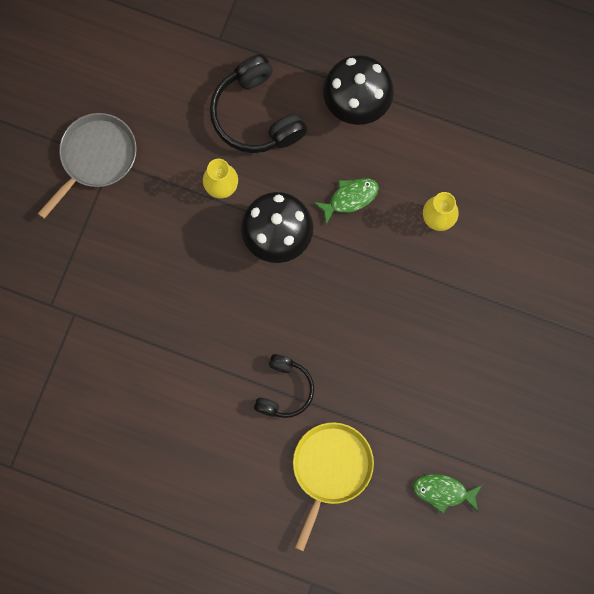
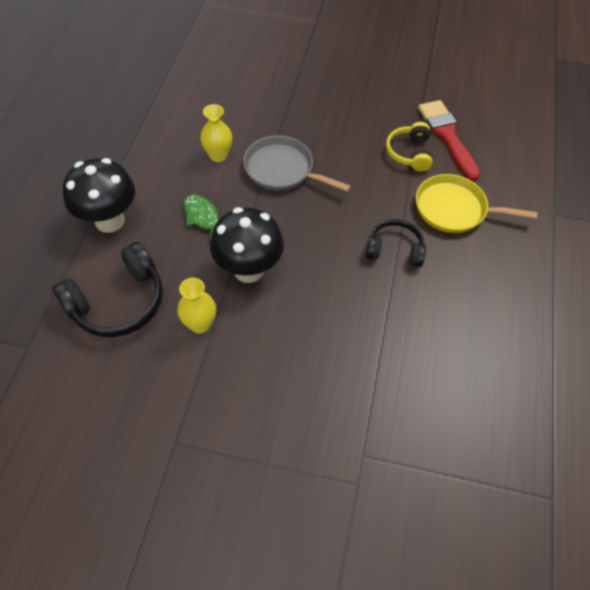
camera: 100 degrees left, 20 degrees down
(96, 157) = (170, 460): grey pan -> grey pan (282, 169)
(420, 438) = (409, 153): none -> yellow headphones
(443, 492) = (447, 136): green fish -> red brush

